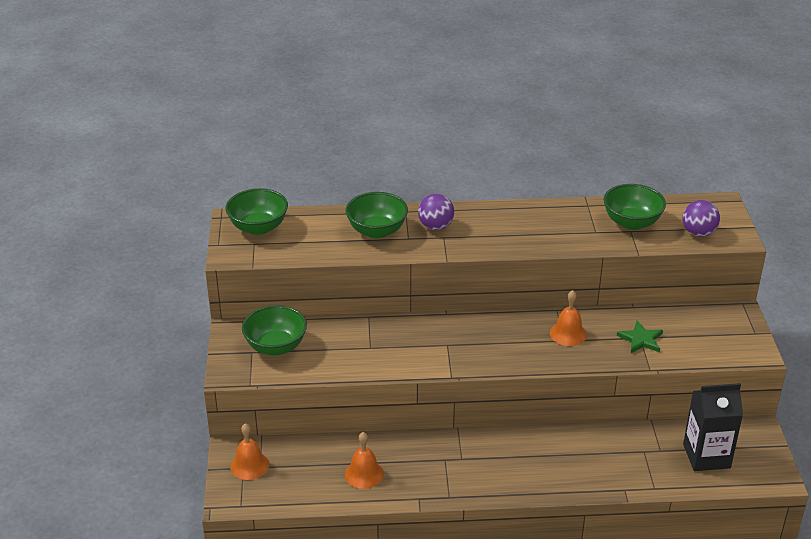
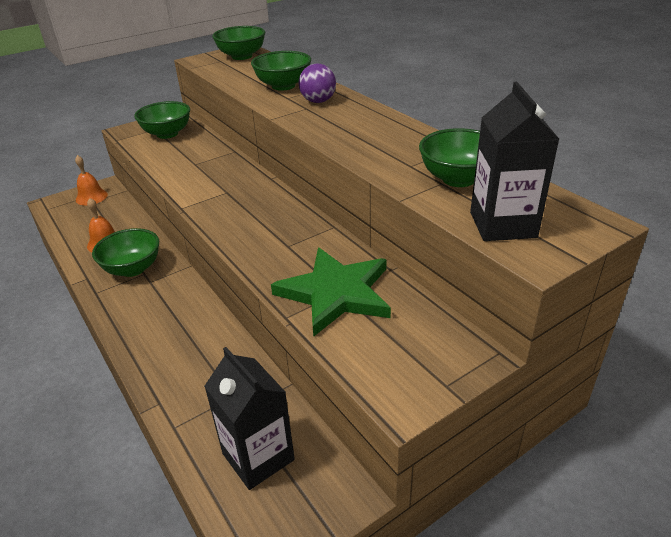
camera: 60 degrees right, 0 degrees up
(430, 464) = (133, 269): none -> green bowl
(568, 333) = (301, 244): orange bell -> none
(641, 339) = (336, 293): green star -> green star, size x2.01
(698, 233) = (502, 225): purple ball -> black carton

